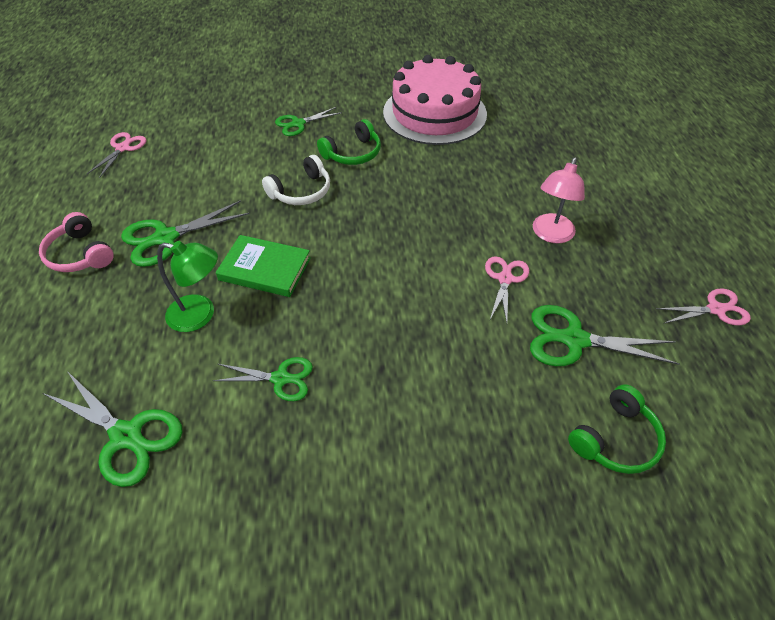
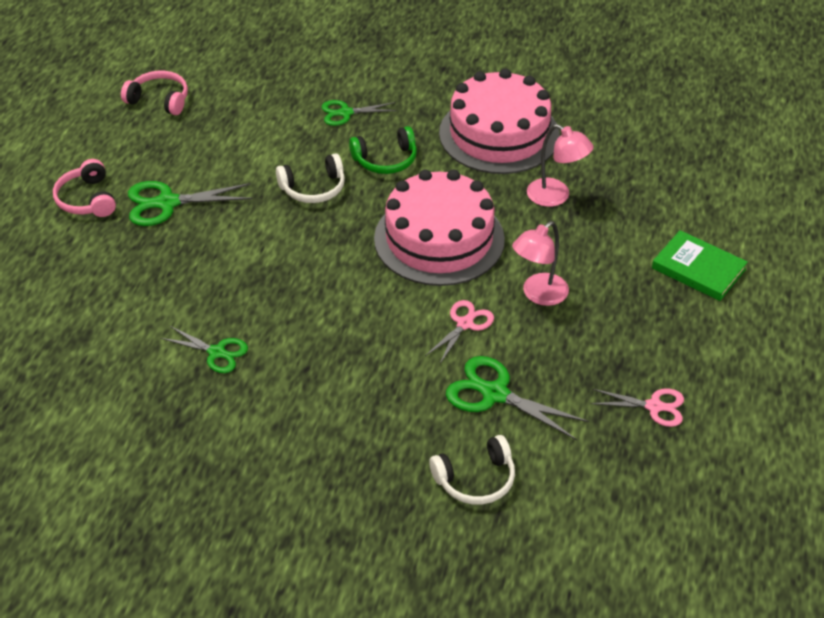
camera: 20 degrees right, 5 degrees down
(122, 148) = (159, 100): pink scissors -> pink headphones
(126, 436) = (77, 360): green scissors -> none
(200, 315) = (171, 281): green lamp -> none
(265, 269) = (245, 255): green book -> green book (698, 269)
(436, 208) = (439, 239): none -> pink cake
(510, 150) = (556, 197): none -> pink lamp
(615, 439) = (476, 480): green headphones -> white headphones

